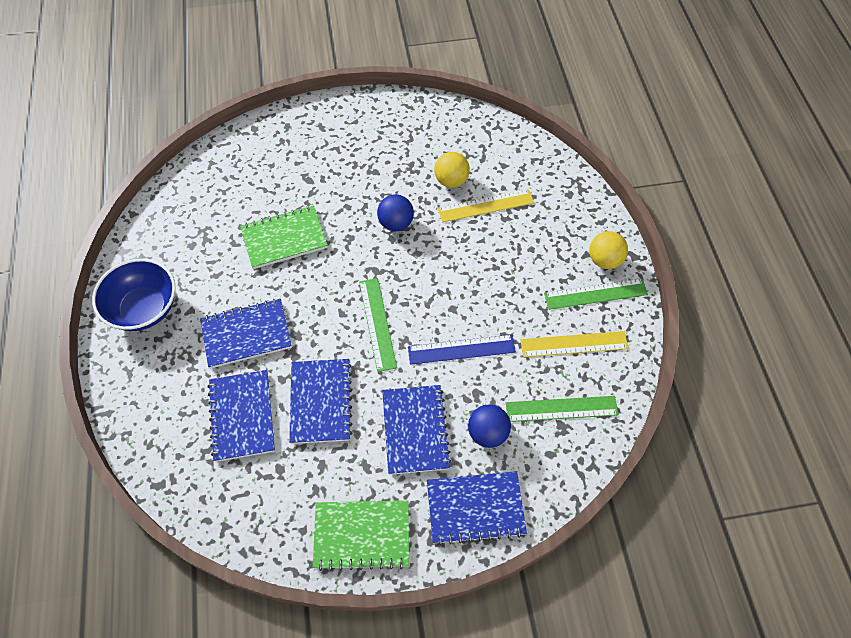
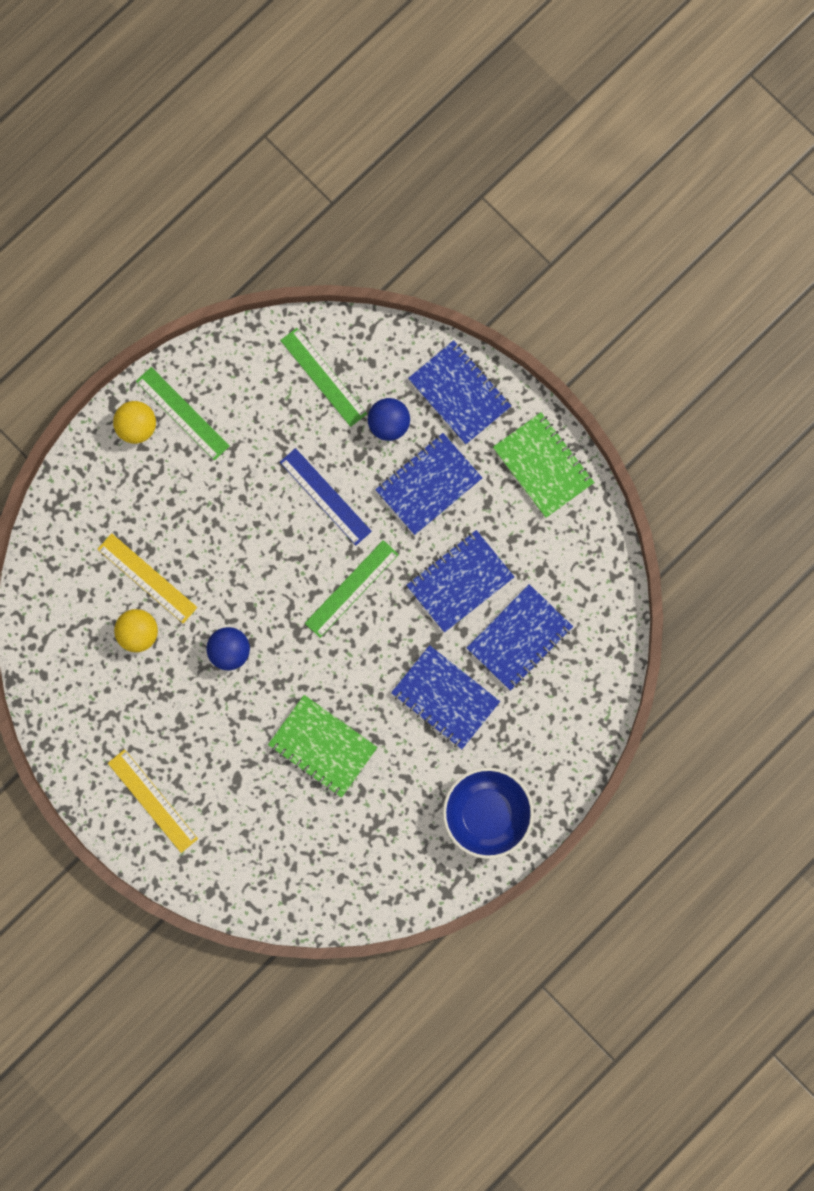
camera: 125 degrees left, 20 degrees up
(574, 344) = (251, 402): yellow ruler -> yellow ruler (152, 800)

